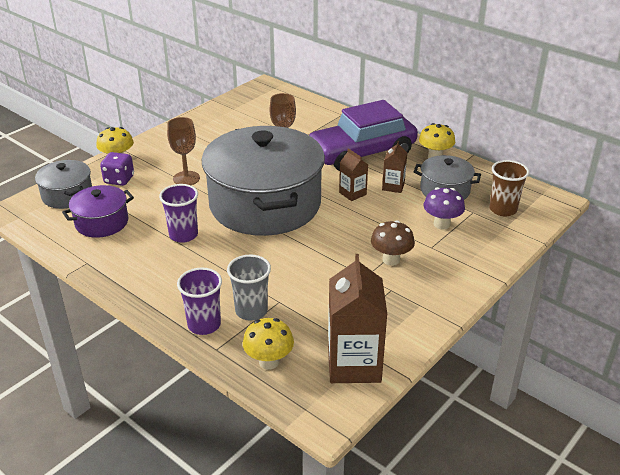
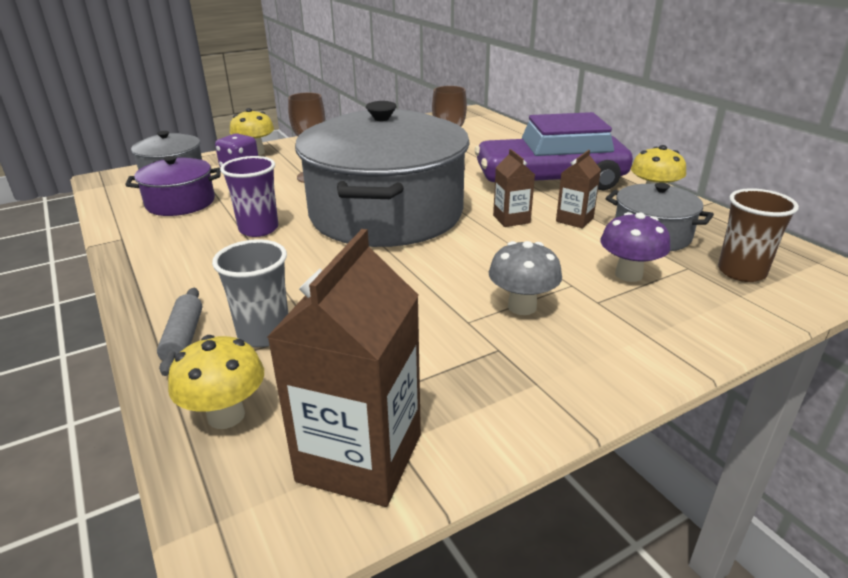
camera: 20 degrees right, 5 degrees down
(204, 325) = (184, 338): purple cup -> grey rolling pin
(391, 259) = (522, 307): brown mushroom -> grey mushroom

